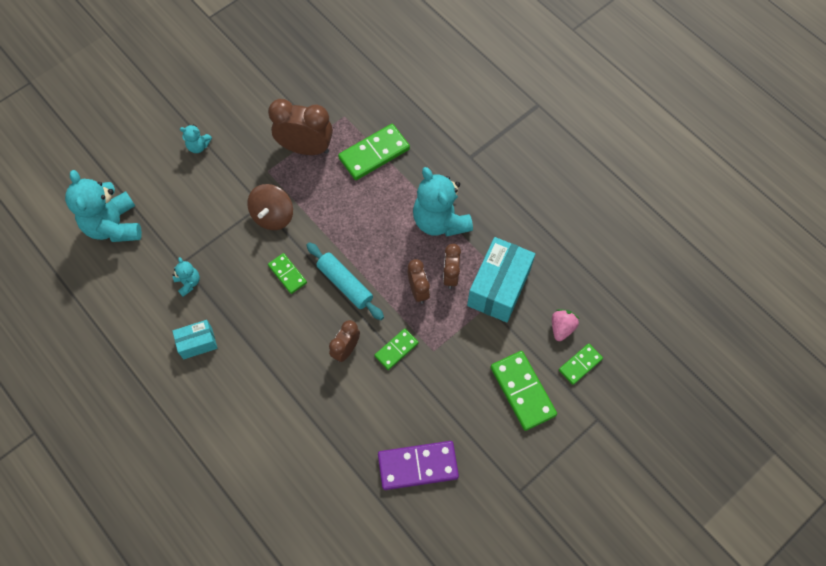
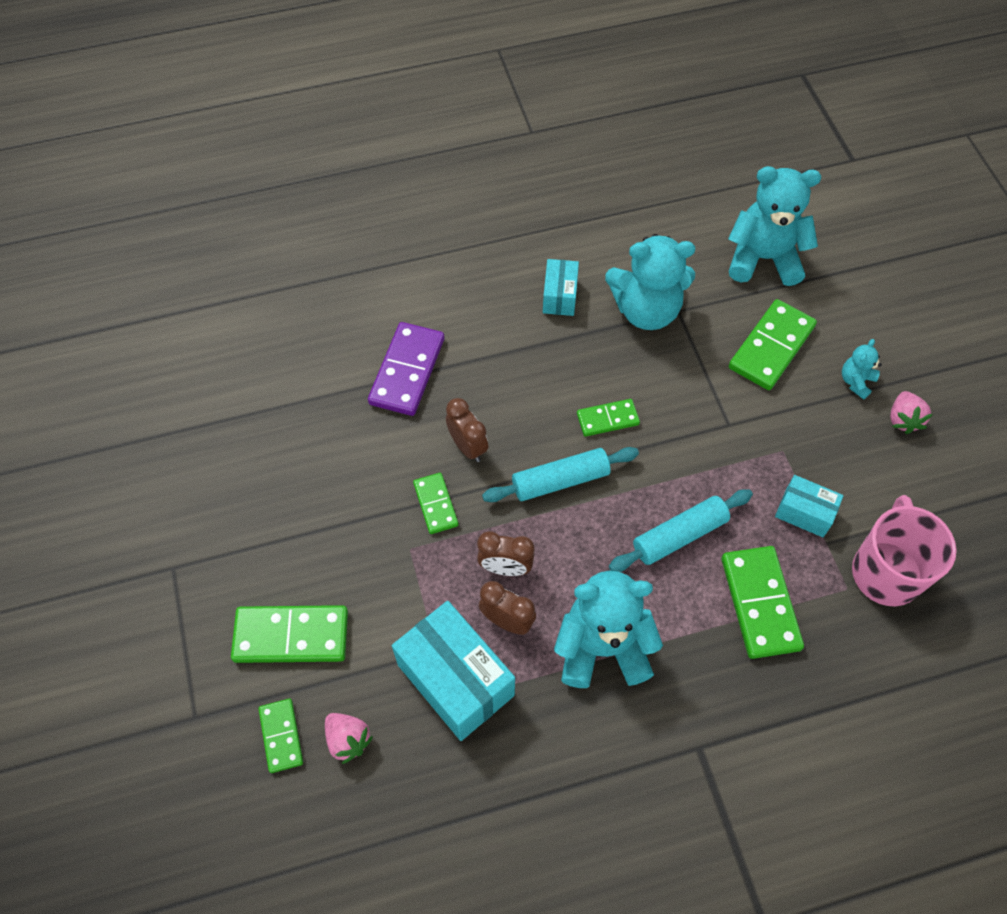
camera: 115 degrees right, 5 degrees down
(188, 283) = (646, 310): turquoise teddy bear -> turquoise teddy bear, size x2.16
(190, 199) = (771, 347): none -> green domino
(217, 115) = (903, 419): none -> pink strawberry
(273, 216) = (705, 432): brown spinning top -> none
(306, 148) = (804, 513): brown clock -> turquoise box
(325, 101) = (886, 572): none -> pink mug
(351, 206) = (679, 536): none -> turquoise rolling pin
(418, 466) = (276, 466): purple domino -> purple domino (407, 371)

